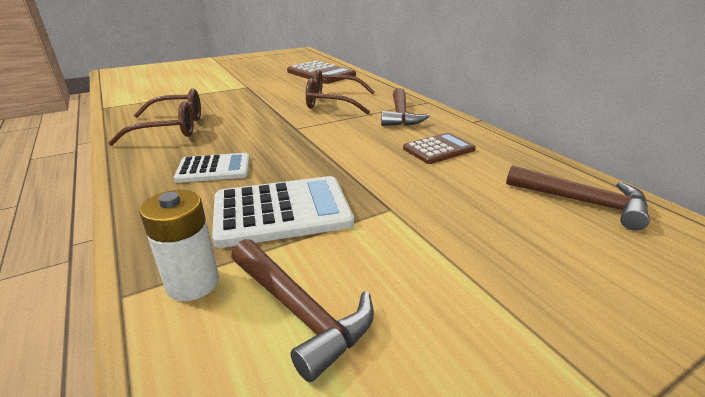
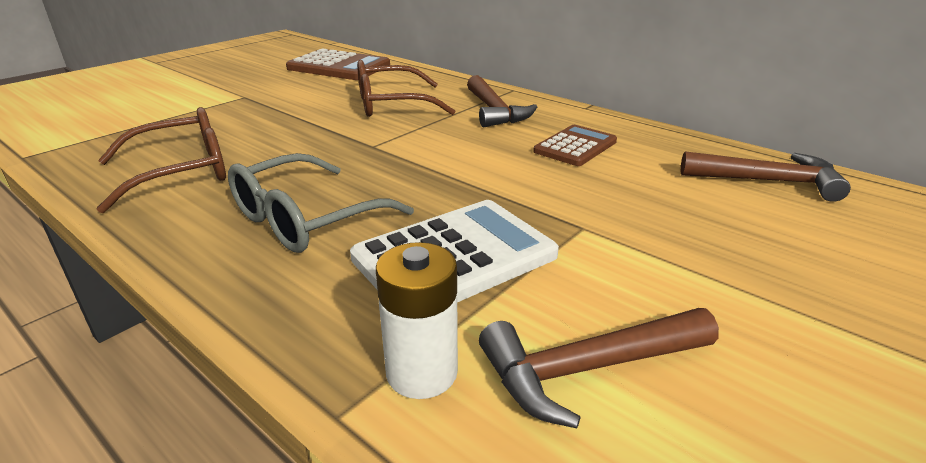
camera: 20 degrees left, 0 degrees up
(214, 169) = (306, 219): white calculator -> grey glasses
(300, 312) = (587, 369): brown hammer -> brown hammer turned 135 degrees clockwise

